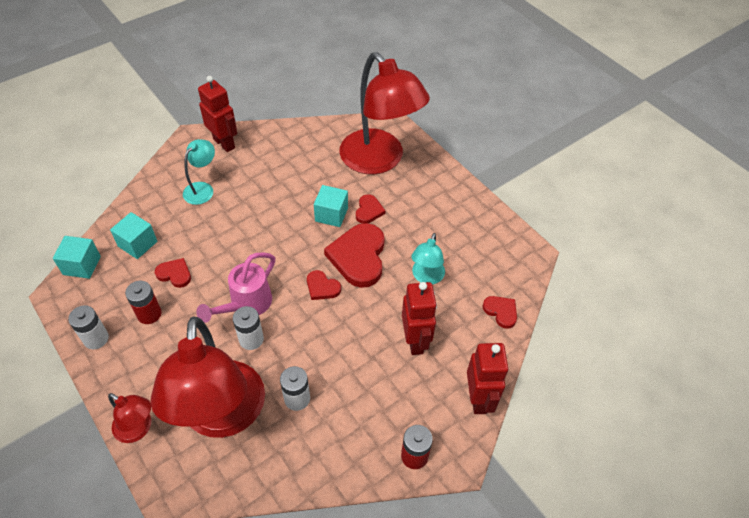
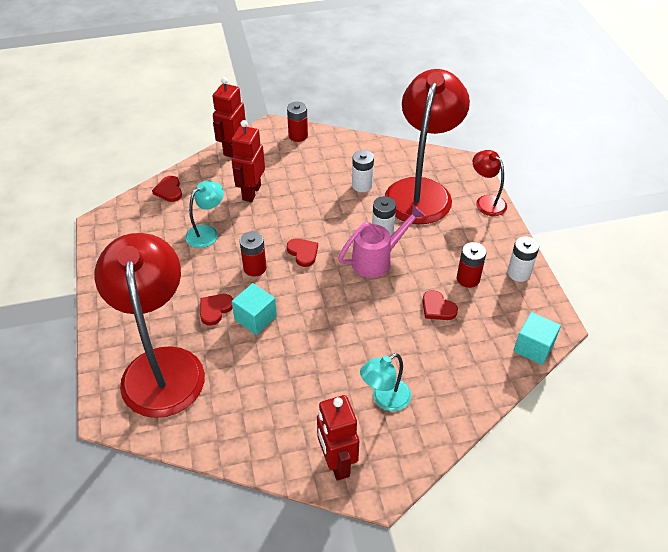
camera: 155 degrees left, 5 degrees down
(138, 244) = (471, 352): turquoise cube -> none
(358, 257) = (255, 268): red heart -> red battery

